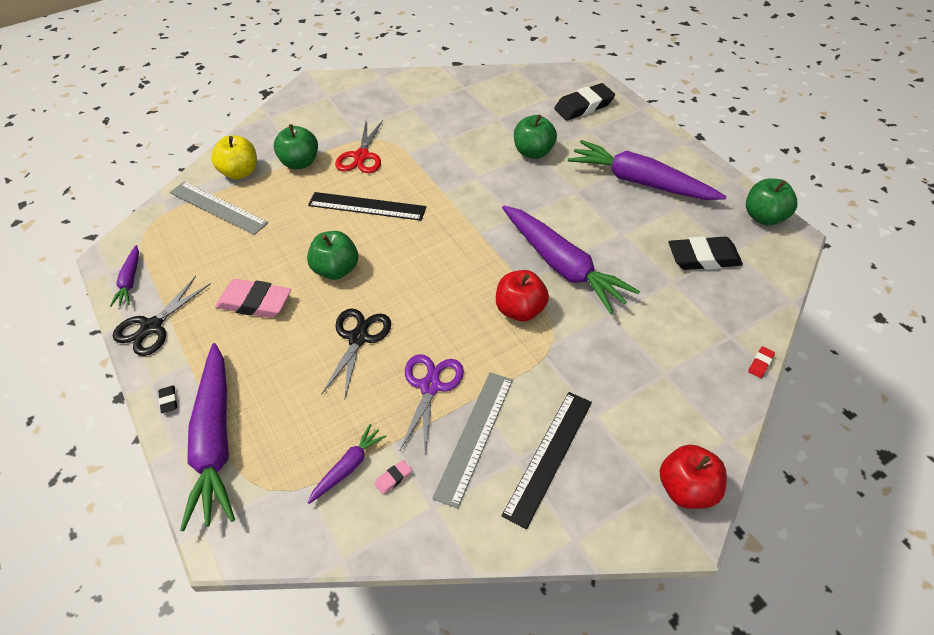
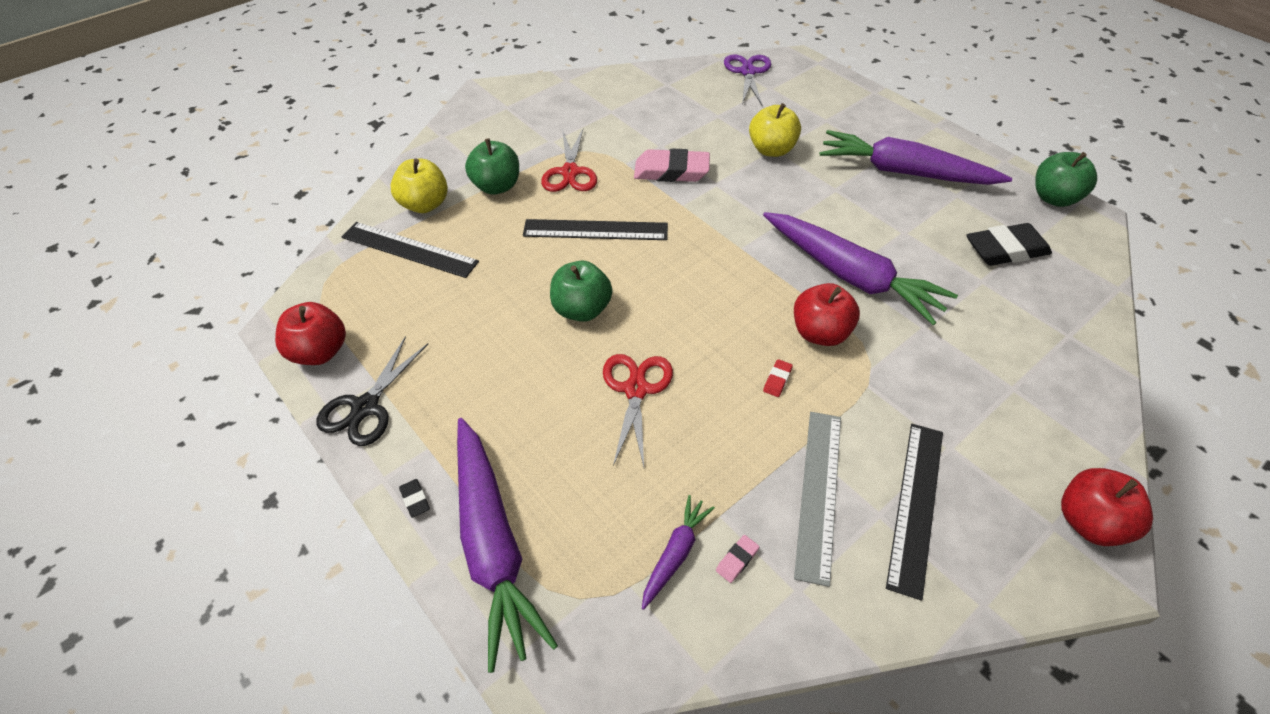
camera: 10 degrees left, 0 degrees up
(130, 281) = (319, 352): purple carrot -> red apple
(218, 207) = (409, 249): grey ruler -> black ruler
(255, 303) = (491, 361): pink eraser -> pink eraser (671, 171)
(358, 338) = (636, 389): black scissors -> red scissors
(430, 386) = (744, 438): purple scissors -> purple scissors (747, 72)
(533, 152) = (771, 150): green apple -> yellow apple
(583, 106) = (810, 94): black eraser -> none
(760, 364) = (1114, 363): red eraser -> red eraser (777, 380)

